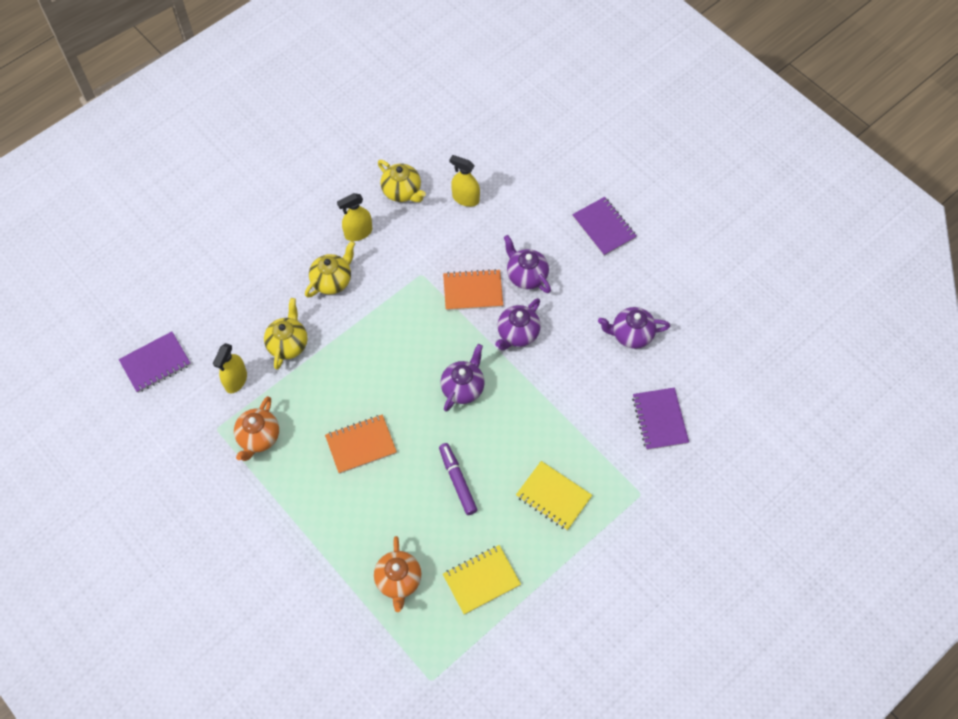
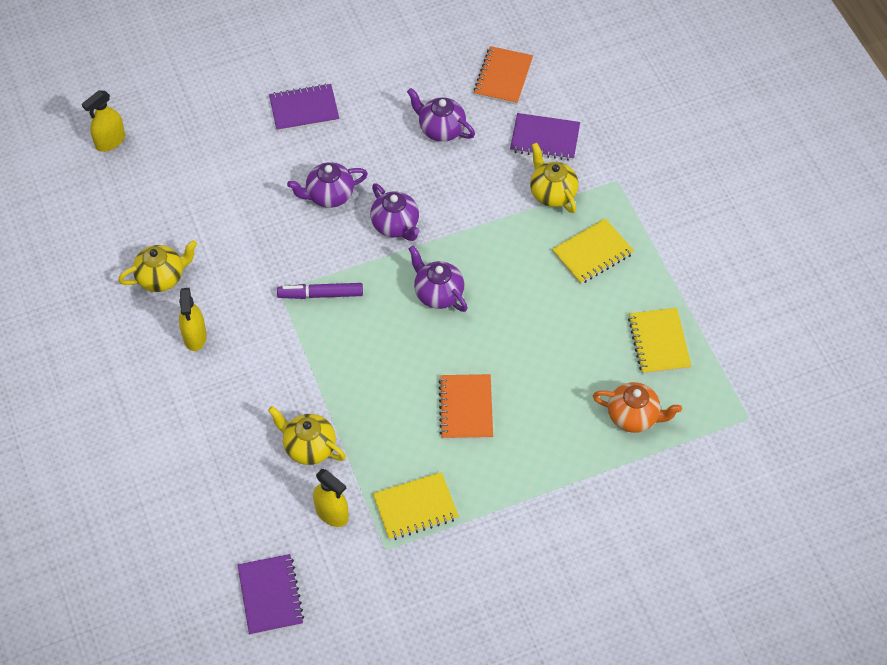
camera: 70 degrees left, 5 degrees down
(258, 437) = (415, 507): orange teapot -> yellow notebook
(332, 281) = (246, 380): yellow teapot -> yellow teapot (552, 193)
(457, 481) = (543, 331): purple marker -> purple marker (320, 294)
(465, 198) = (203, 220): yellow spray bottle -> yellow spray bottle (110, 141)
(473, 291) = (325, 249): orange notebook -> orange notebook (503, 77)
(631, 335) = (441, 129): purple teapot -> purple teapot turned 105 degrees clockwise

